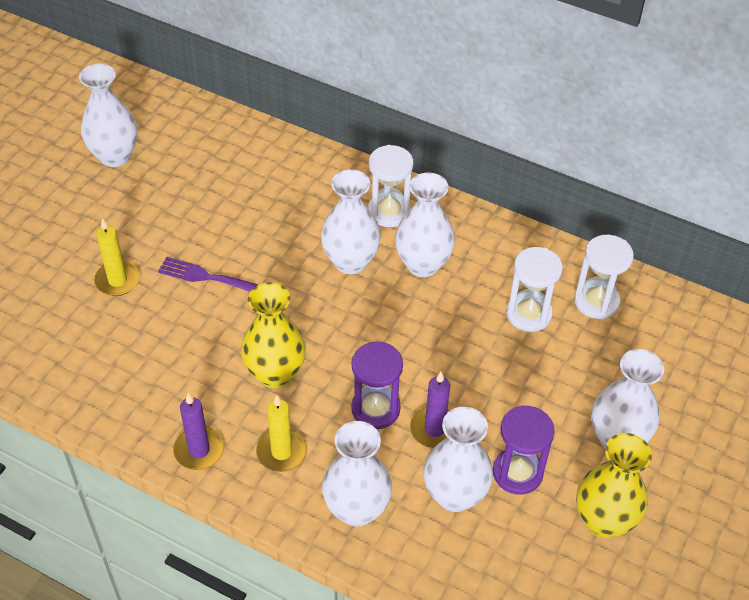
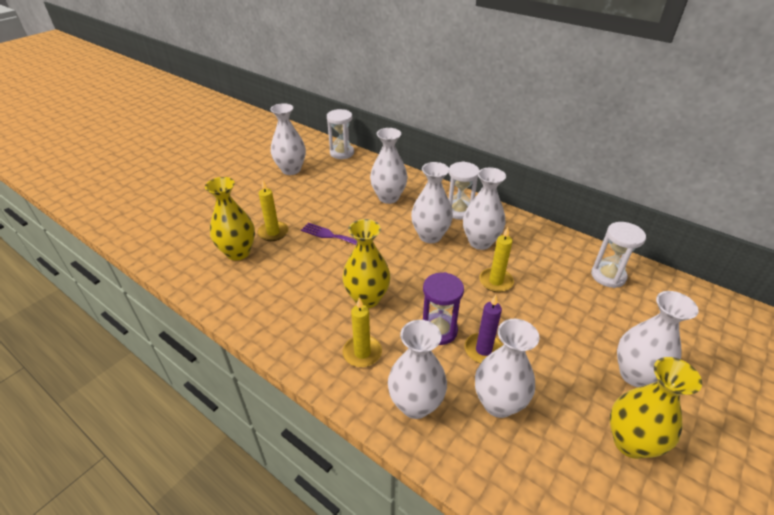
camera: 10 degrees right, 10 degrees down
(75, 320) = (238, 252): none -> yellow vase
(199, 450) = (300, 344): purple candle -> none
(280, 197) = (388, 197): none -> white vase
(447, 327) = (496, 281): none -> yellow candle
(517, 473) = (551, 391): purple hourglass -> none
(528, 314) = (557, 279): white hourglass -> white hourglass (342, 153)

